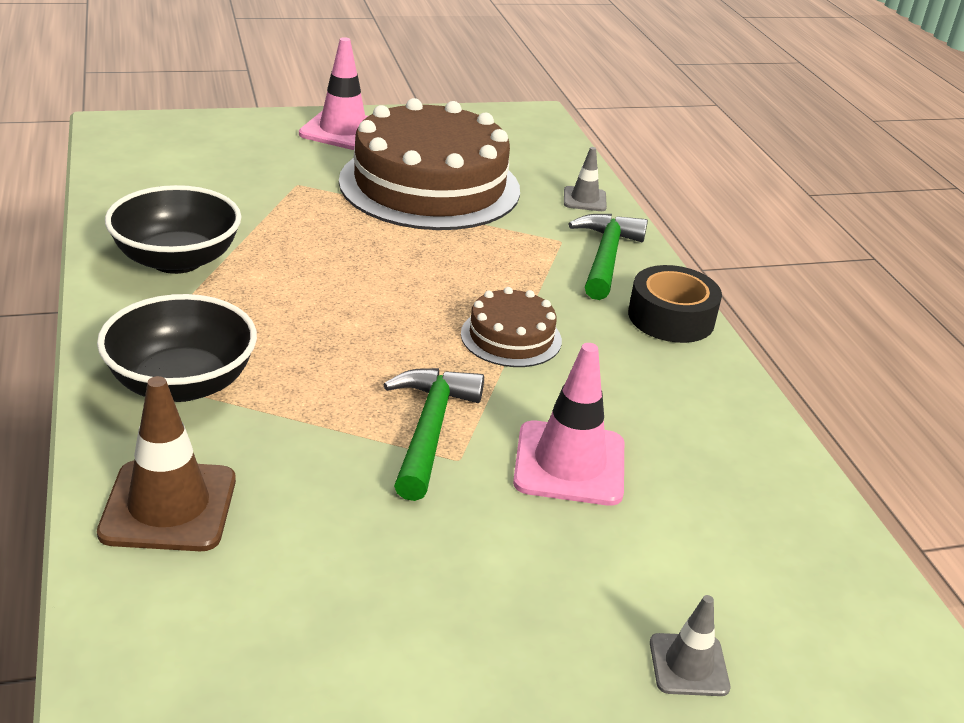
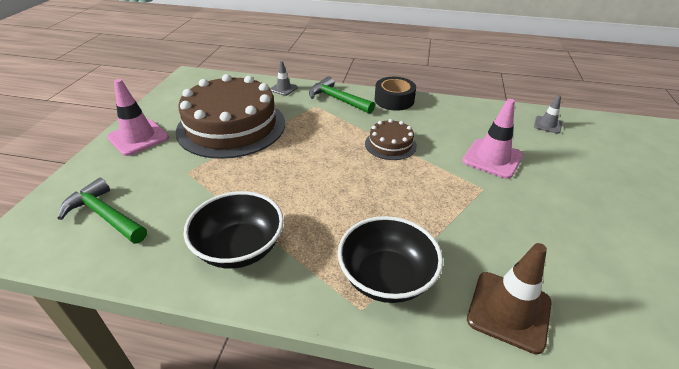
camera: 60 degrees left, 5 degrees up
(430, 430) = (458, 191): green hammer -> green hammer (105, 215)
(688, 665) = (618, 170): grey traffic cone -> grey traffic cone (547, 125)

